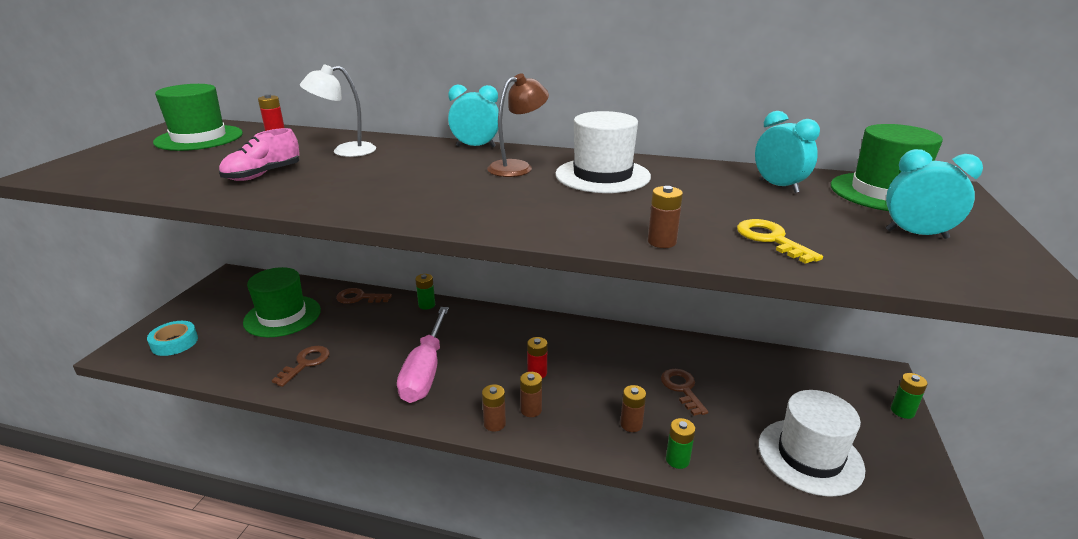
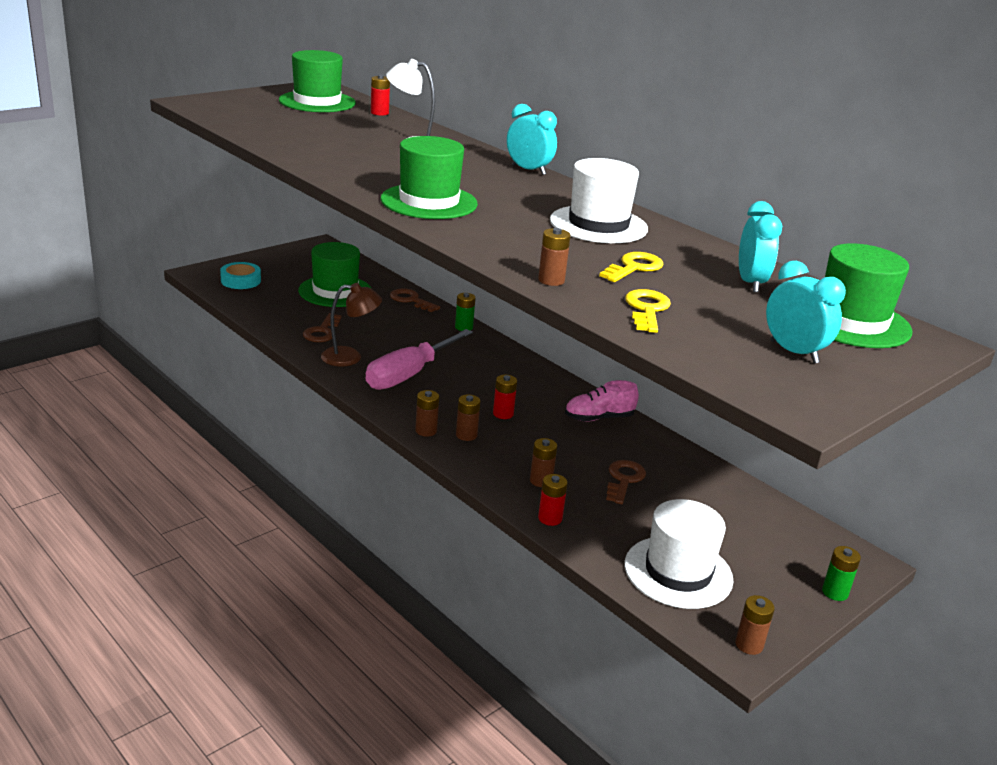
camera: 30 degrees right, 0 degrees up
(263, 175) = (328, 144): pink shoe -> pink shoe (599, 418)
(306, 363) = (322, 332): brown key -> brown key turned 135 degrees clockwise
(440, 202) = (429, 202): none -> green hat
(517, 167) = (535, 196): brown lamp -> brown lamp (350, 357)
(677, 460) = (550, 518): green battery -> red battery
(692, 204) = (634, 267): none -> yellow key
(925, 497) = (749, 645): none -> brown battery

